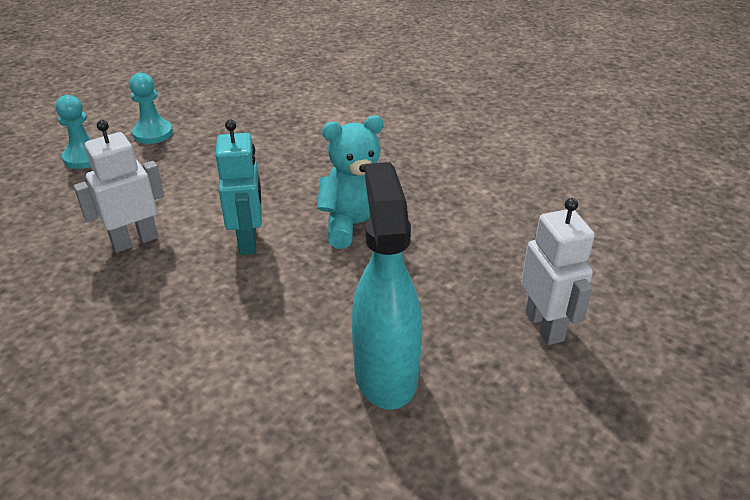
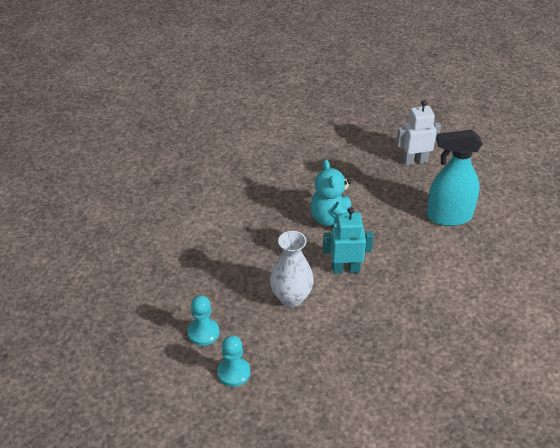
camera: 85 degrees left, 5 degrees up
(135, 241) = (343, 325): white robot -> none
(197, 193) = (291, 298): none -> white vase

